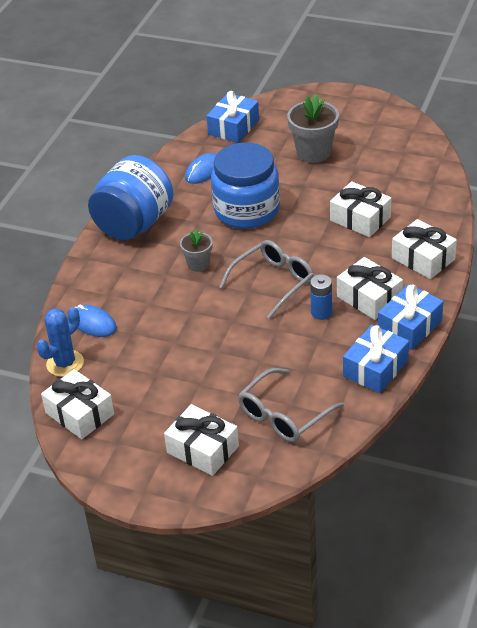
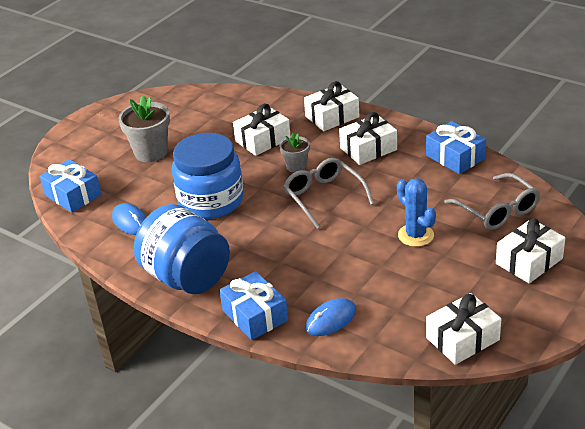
camera: 75 degrees left, 5 degrees down
(65, 363) = (385, 345): blue cactus -> blue cactus (415, 235)
(198, 264) = (275, 239): grey flower pot -> grey flower pot (296, 166)
(321, 312) = (376, 175): blue battery -> none
(409, 326) = (411, 134): blue gift -> blue gift (255, 315)

